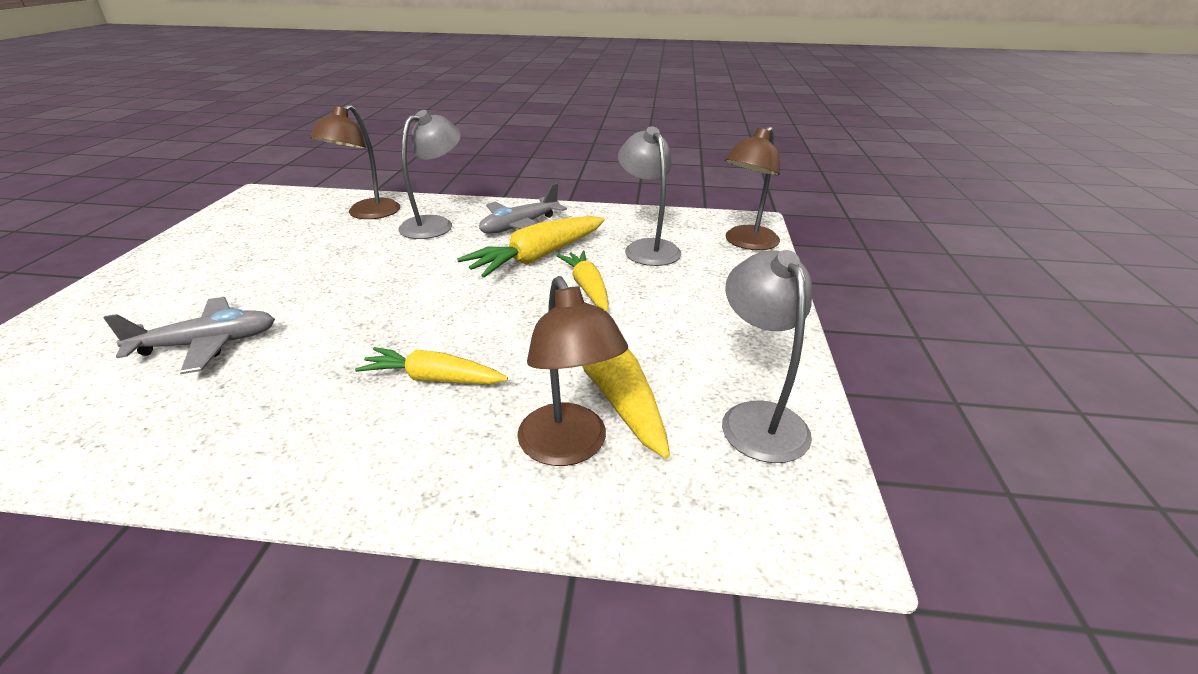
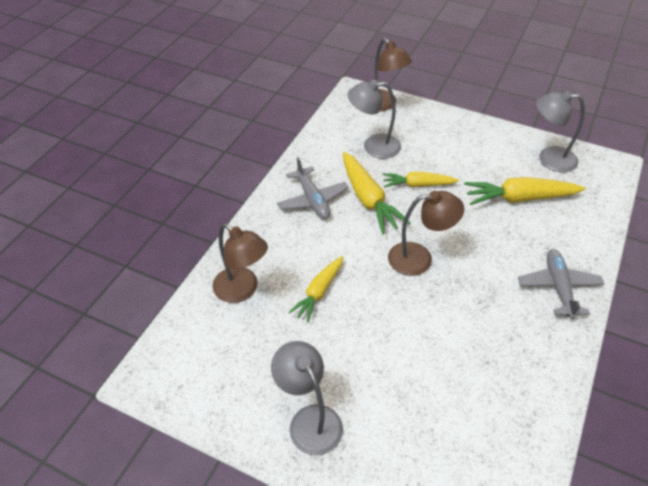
camera: 70 degrees left, 15 degrees up
(207, 344) = (437, 377): grey plane -> grey plane (558, 287)
(434, 379) = (499, 264): yellow carrot -> yellow carrot (319, 292)
(435, 224) = (286, 247): grey lamp -> grey lamp (309, 420)
(568, 448) = (561, 222): brown lamp -> brown lamp (419, 258)

